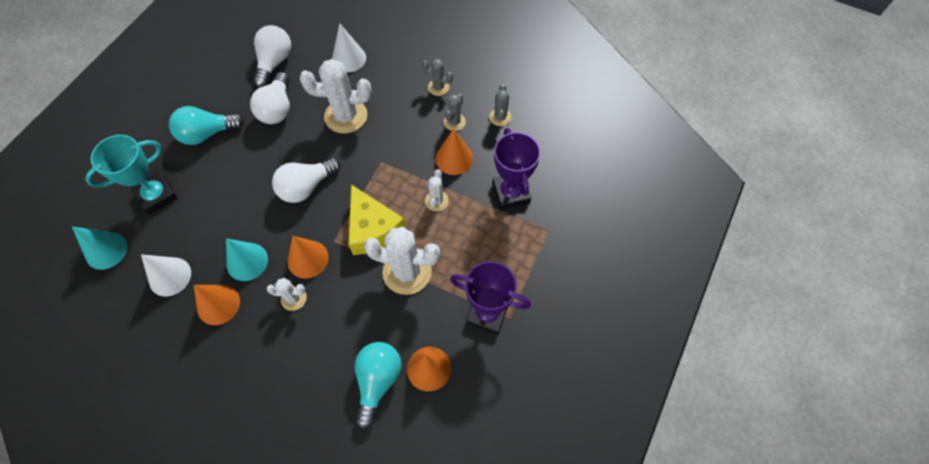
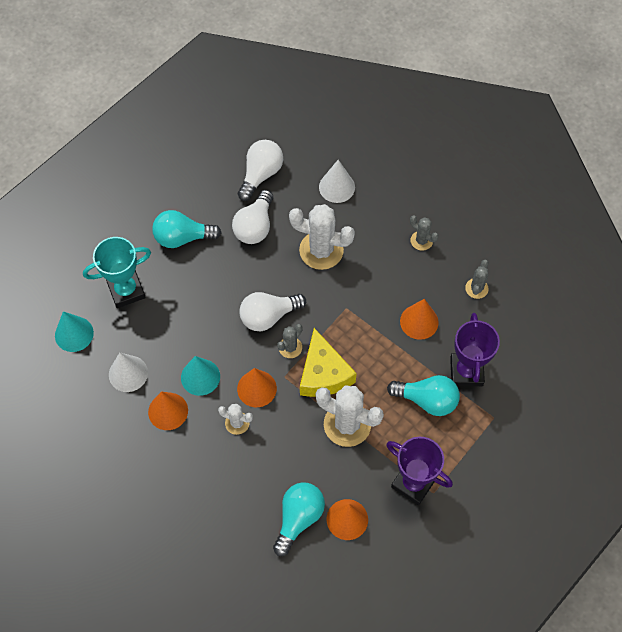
camera: 15 degrees right, 0 degrees up
(436, 201) = (391, 361): white cactus -> none
(454, 122) = (428, 282): grey cactus -> grey cactus (290, 347)
(480, 229) = (427, 400): none -> turquoise light bulb

